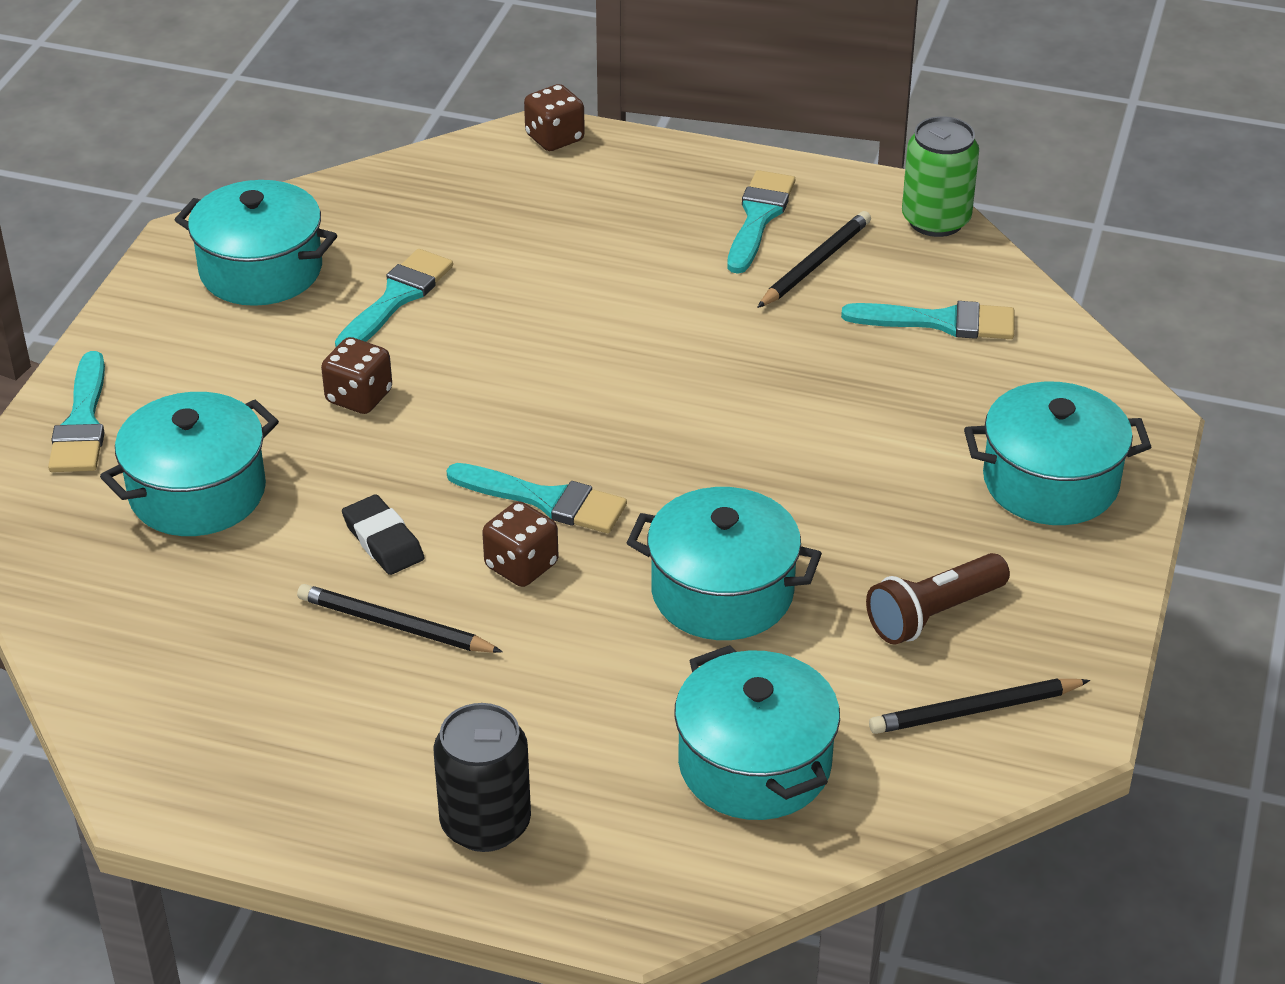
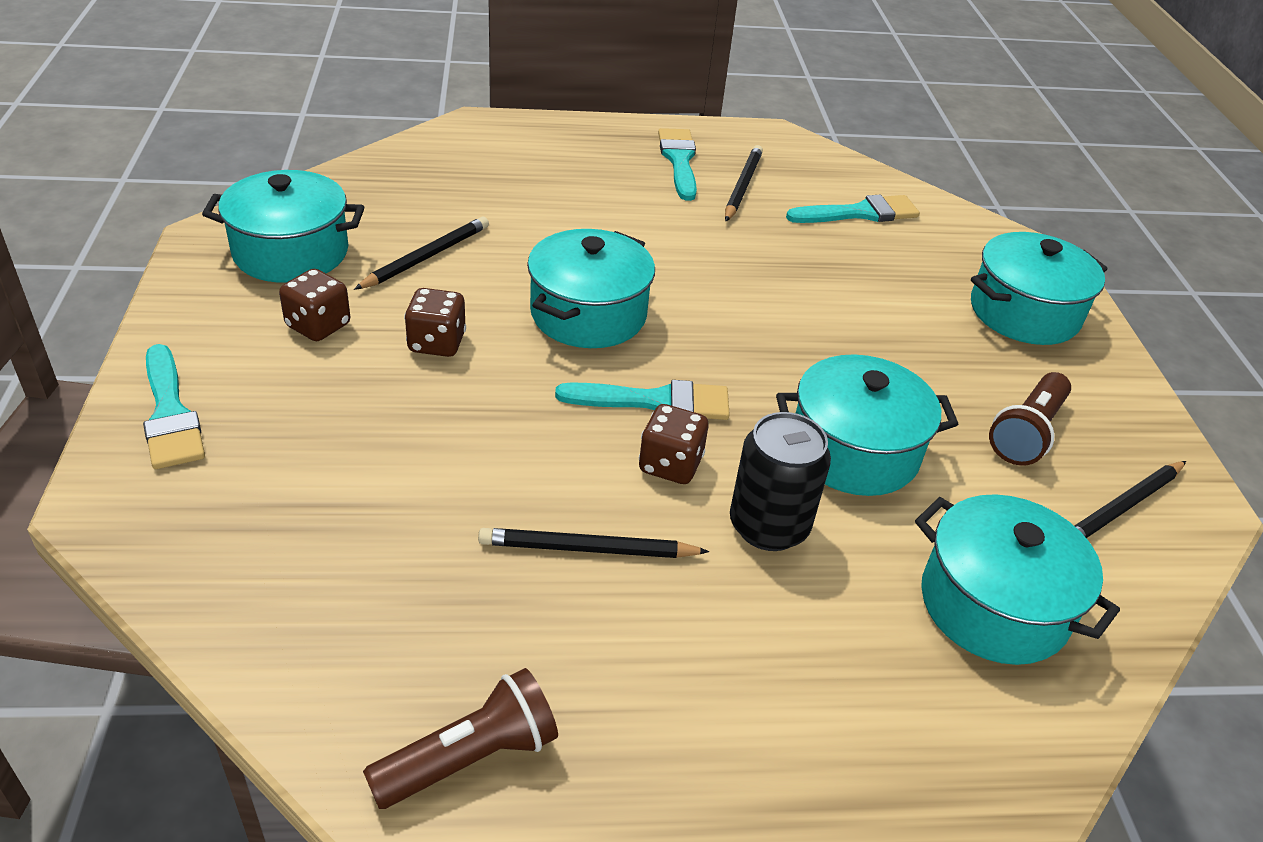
camera: 25 degrees left, 0 degrees up
(197, 492) = (322, 459): turquoise pot -> turquoise pot (588, 314)
(204, 764) = (470, 758): none -> brown flashlight
(383, 541) = (530, 468): black eraser -> none
(397, 298) = (426, 257): turquoise brush -> black pencil
(485, 824) = (800, 741): black can -> black can (768, 526)
(554, 138) = (489, 126): brown dice -> brown dice (318, 326)
(936, 220) = (804, 147): green can -> none

